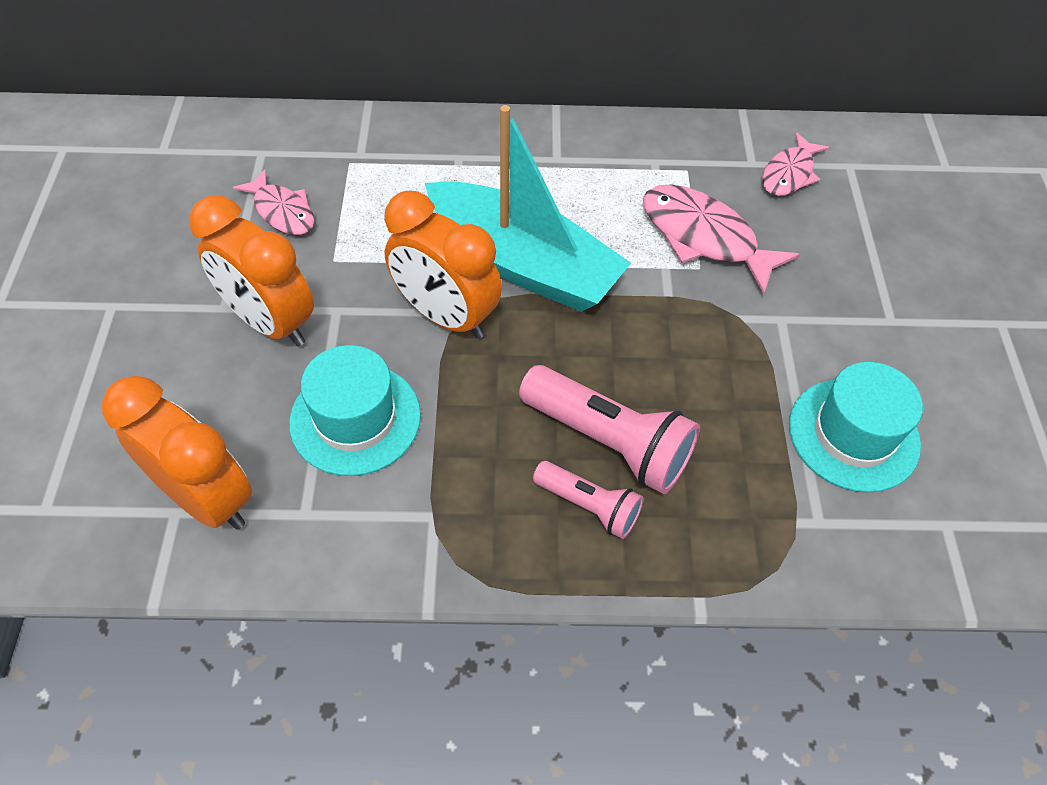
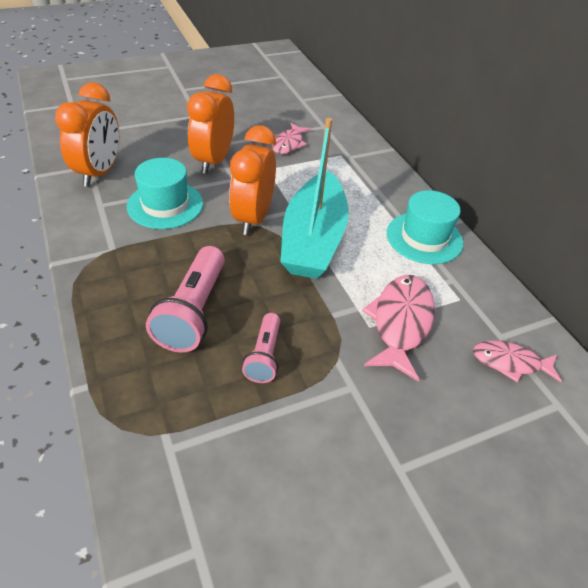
camera: 65 degrees right, 10 degrees down
(588, 506) = (140, 313): pink flashlight -> pink flashlight (264, 356)
(853, 434) = (262, 459): turquoise hat -> turquoise hat (424, 238)

